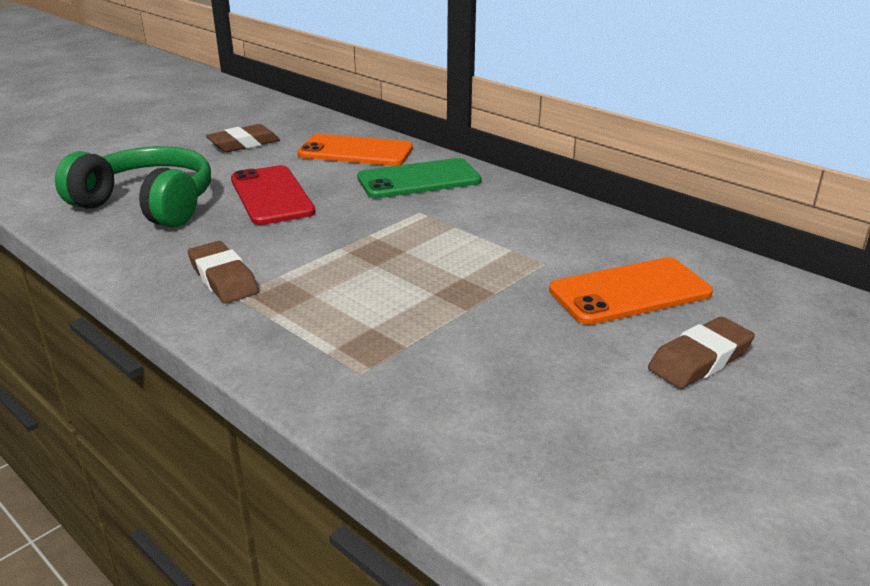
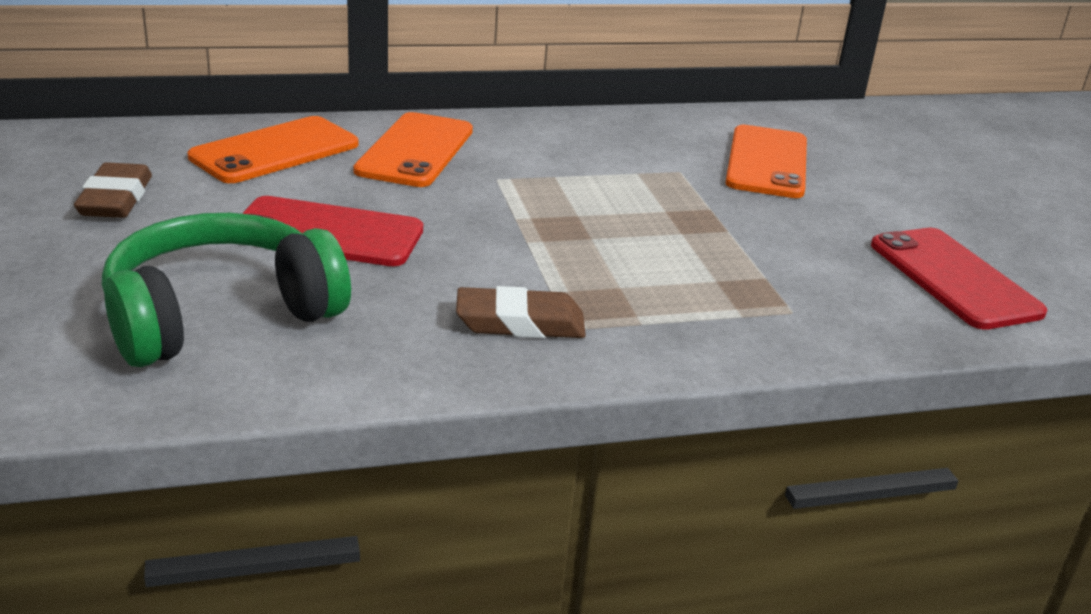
camera: 60 degrees left, 0 degrees up
(419, 179) = (415, 150): green phone -> orange phone
(537, 444) = (954, 278): none -> red phone
(699, 360) = (888, 183): brown eraser -> none

